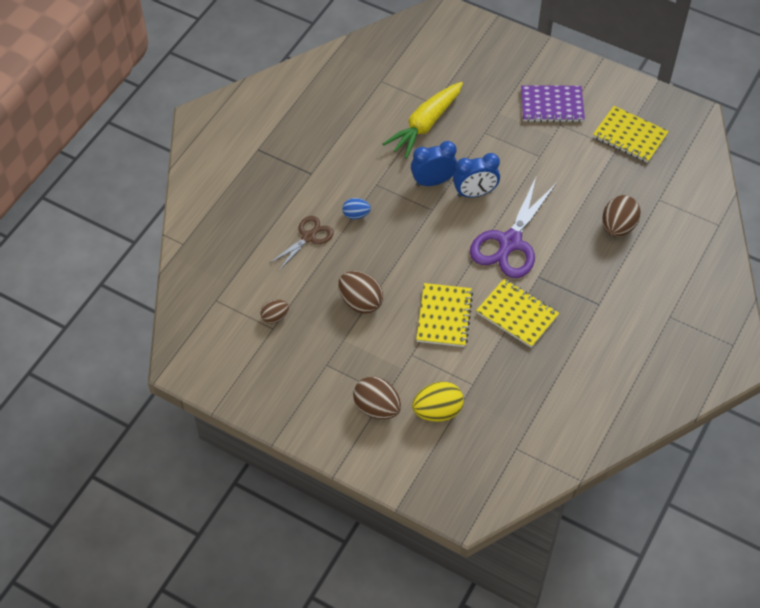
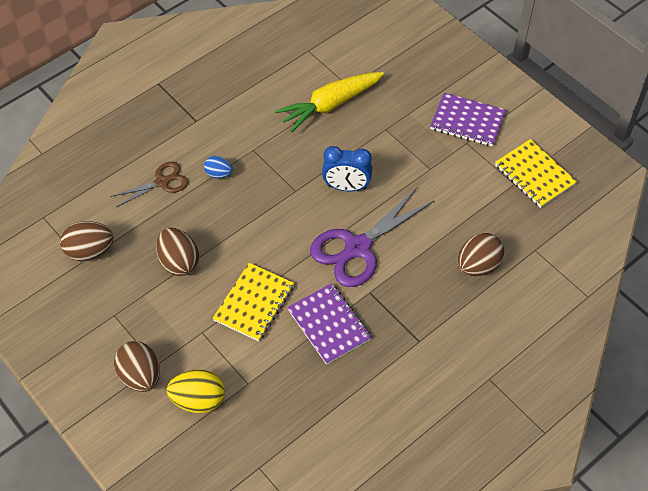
camera: 20 degrees right, 0 degrees up
(275, 317) = (90, 251): brown egg -> brown egg, size x1.68
(433, 181) = (310, 163): blue clock -> none
(517, 314) = (329, 325): yellow notebook -> purple notebook

